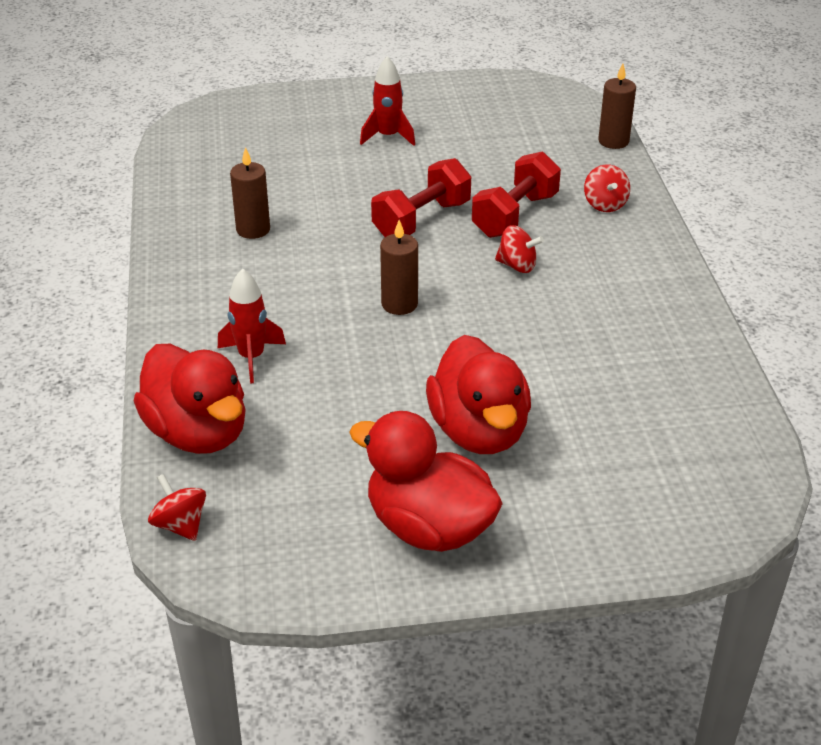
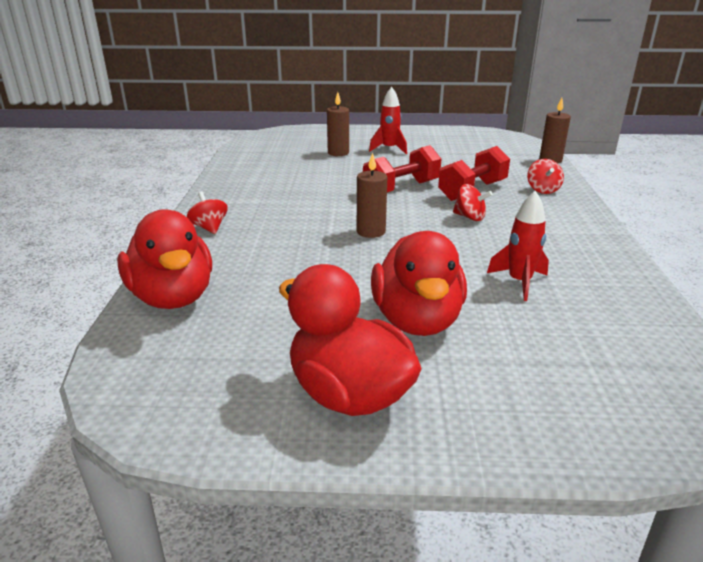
camera: 10 degrees right, 10 degrees down
(180, 525) = (117, 364): red spinning top -> red spinning top (209, 228)
(251, 357) = (242, 253): red rocket -> red rocket (519, 282)
(253, 229) = (278, 185): brown candle -> brown candle (338, 153)

